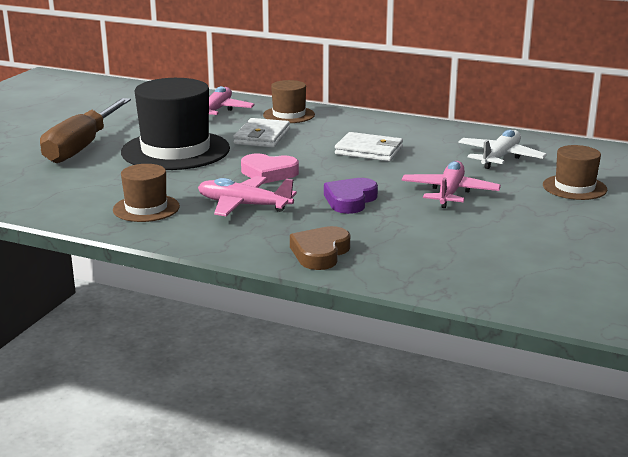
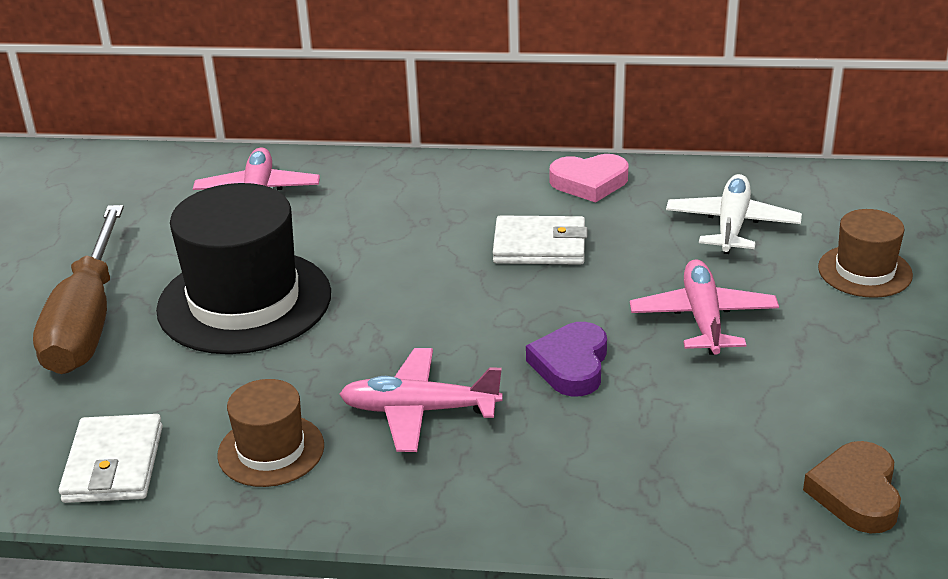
camera: 15 degrees left, 10 degrees up
(262, 137) = (363, 243): white wallet -> white wallet (114, 464)
(268, 173) = (418, 327): pink heart -> pink heart (589, 182)
(289, 115) = (377, 184): brown hat -> none
(320, 253) = (590, 495): brown heart -> brown heart (856, 493)

